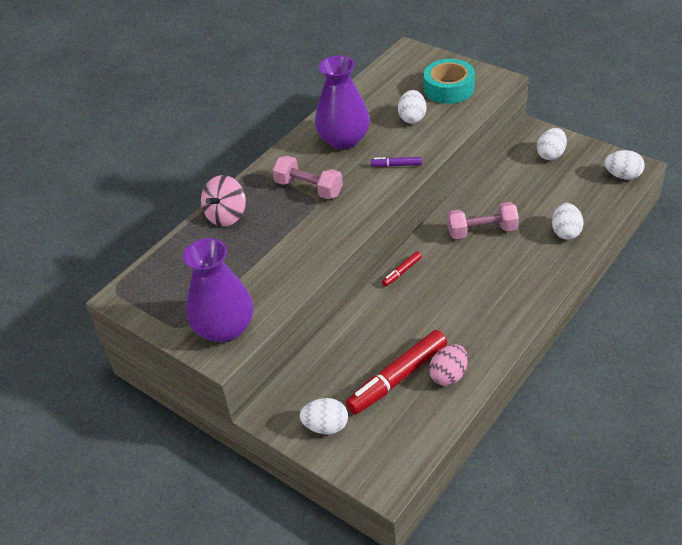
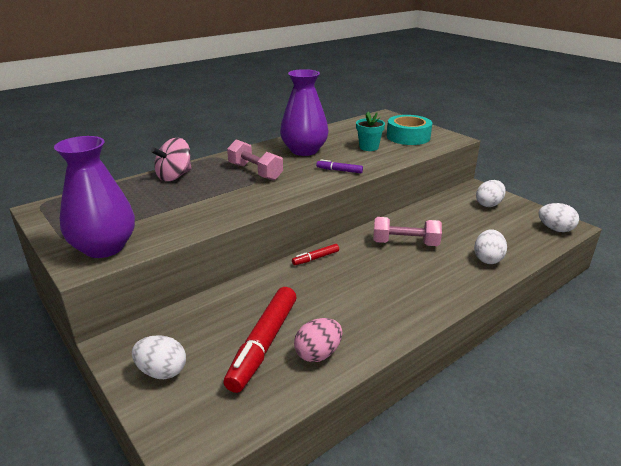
camera: 10 degrees right, 15 degrees down
(398, 378) = (264, 344): red marker -> red marker turned 45 degrees counterclockwise
(412, 118) = (369, 147): white egg -> turquoise flower pot

